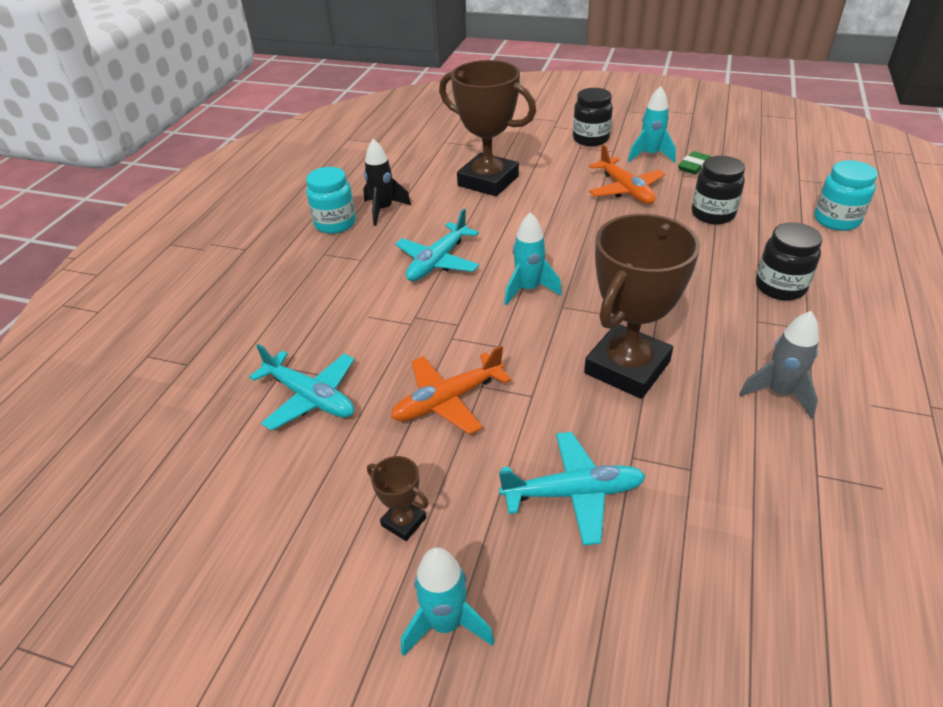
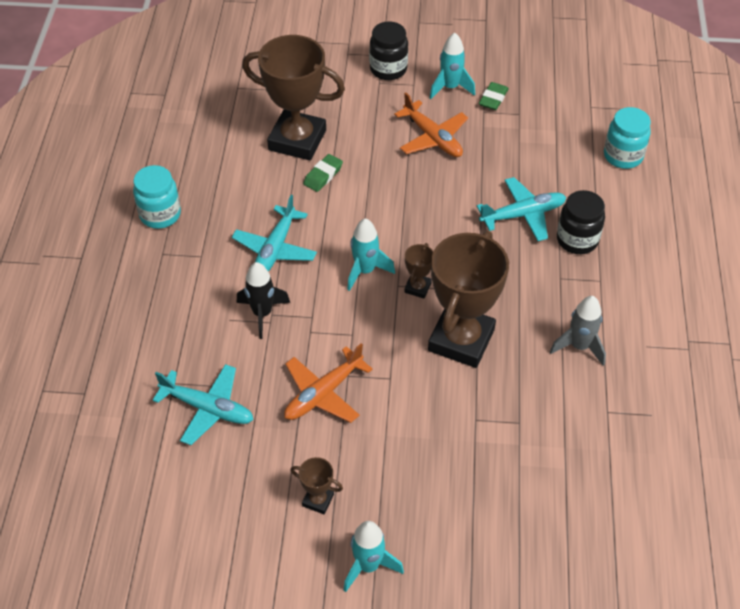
camera: 15 degrees left, 10 degrees up
(383, 210) = (203, 191): black rocket -> black rocket (262, 314)
(505, 208) = (323, 175): none -> green eraser
(573, 493) = (437, 456): turquoise plane -> turquoise plane (523, 214)
(584, 311) = (417, 287): none -> brown trophy
(712, 214) = (515, 161): black jar -> none

